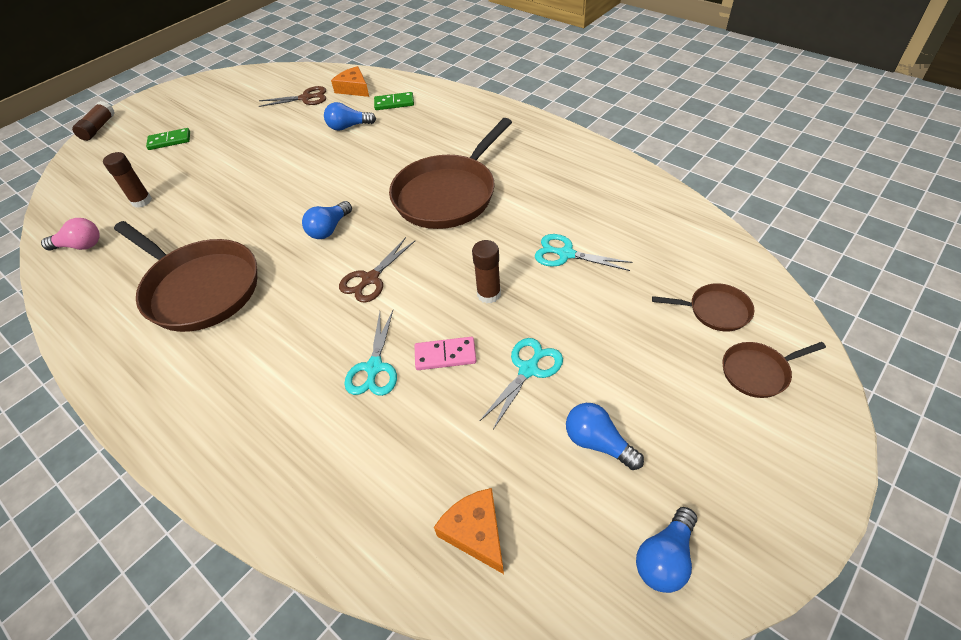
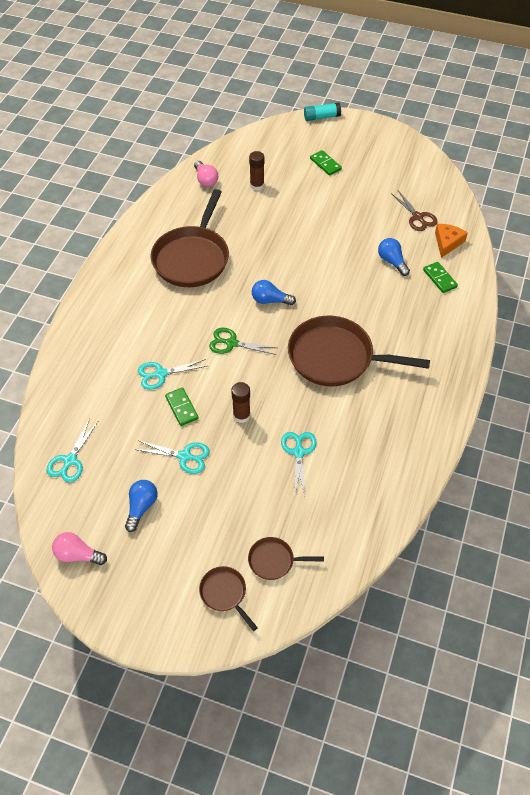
camera: 65 degrees right, 5 degrees up
(98, 128) = (321, 117): brown glue stick -> turquoise glue stick
(370, 279) = (232, 343): brown scissors -> green scissors
(445, 355) = (182, 407): pink domino -> green domino
(475, 532) = (70, 460): orange cheese -> turquoise scissors
(665, 558) = (78, 555): blue light bulb -> pink light bulb
(715, 311) = (274, 560): brown pan -> brown pan turned 105 degrees clockwise

